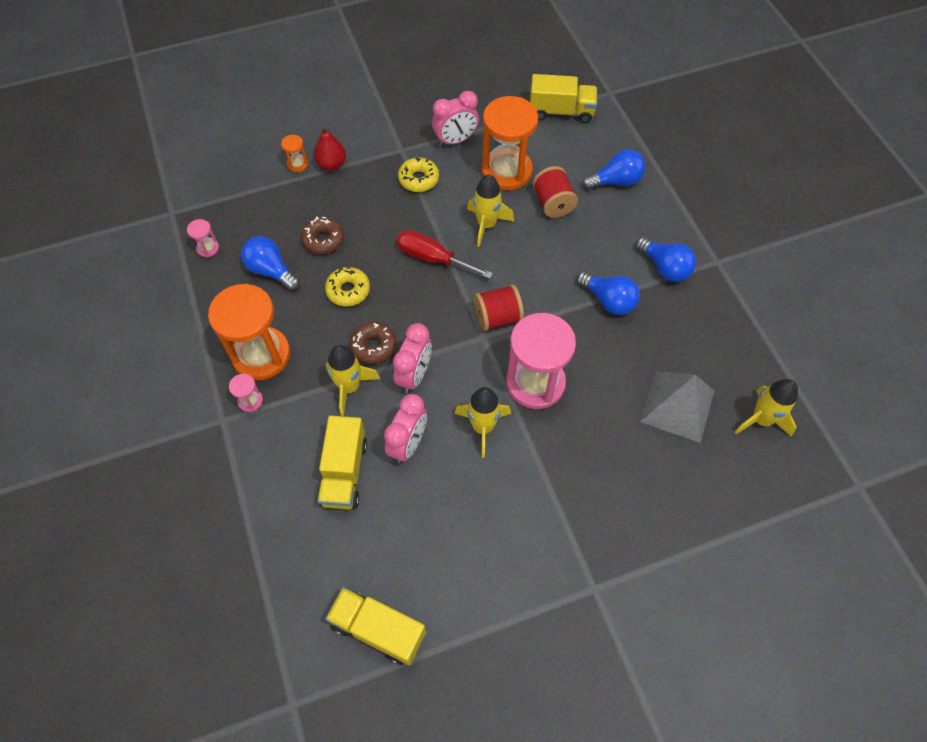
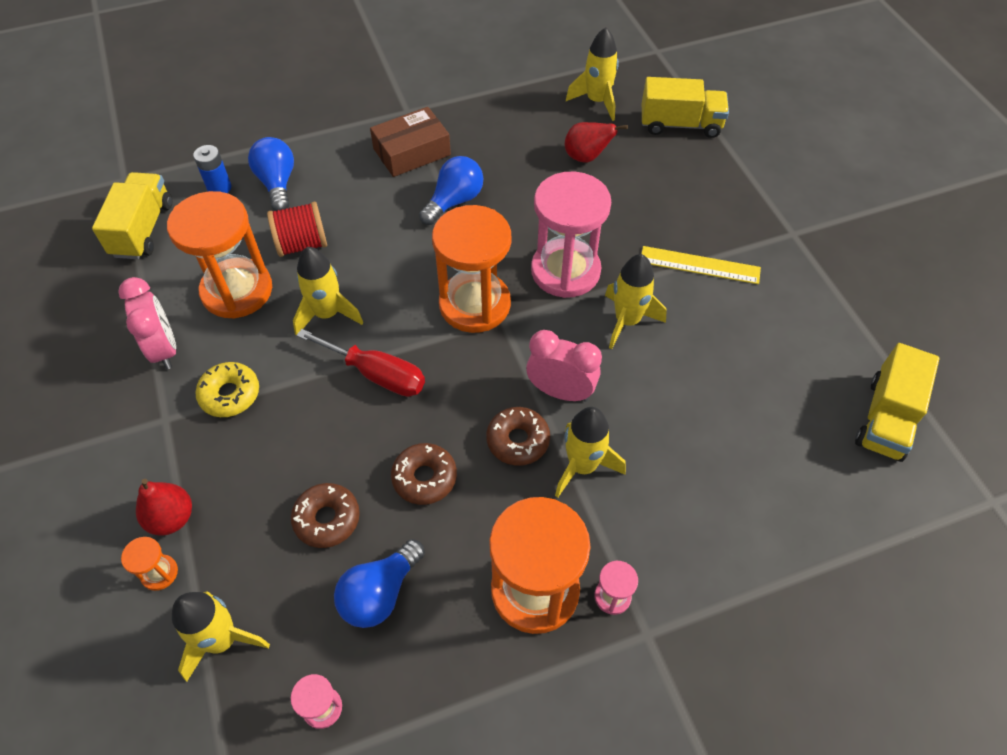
camera: 90 degrees left, 5 degrees down
(254, 198) = (222, 640): none -> yellow rocket
(344, 472) = (704, 465): yellow truck -> yellow truck (680, 124)
(348, 290) = (424, 478): yellow donut -> brown donut
(408, 444) = (657, 396): pink clock -> none
(433, 258) = (377, 374): red screwdriver -> red screwdriver turned 90 degrees counterclockwise
(497, 317) = (474, 304): red spool -> orange hourglass
(547, 493) = (699, 265): none -> yellow ruler
(607, 147) = (219, 188): none -> blue battery
(665, 268) = (412, 152): blue light bulb -> brown box
(677, 406) = (586, 157): grey pyramid -> red pear

